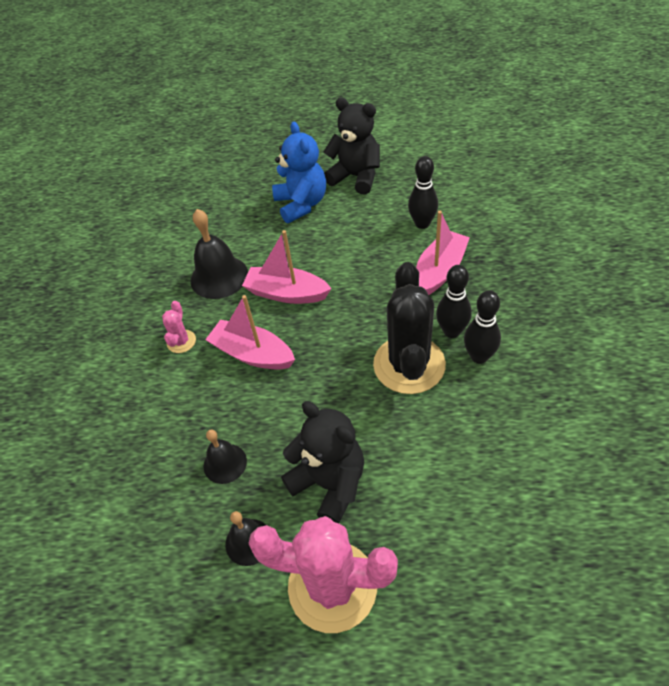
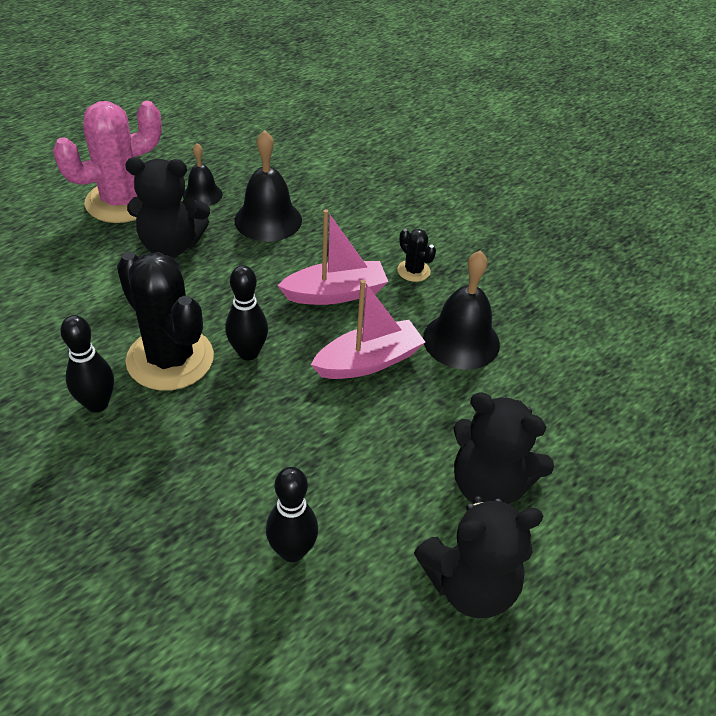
camera: 130 degrees right, 5 degrees down
(181, 341) = (413, 271): pink cactus -> black cactus
(225, 463) = (268, 220): black bell -> black bell, size x1.67
(301, 204) = (488, 484): blue teddy bear -> black teddy bear
(439, 271) = (212, 486): pink boat -> none
(452, 331) = (146, 416): black bowling pin -> black bowling pin (248, 353)

